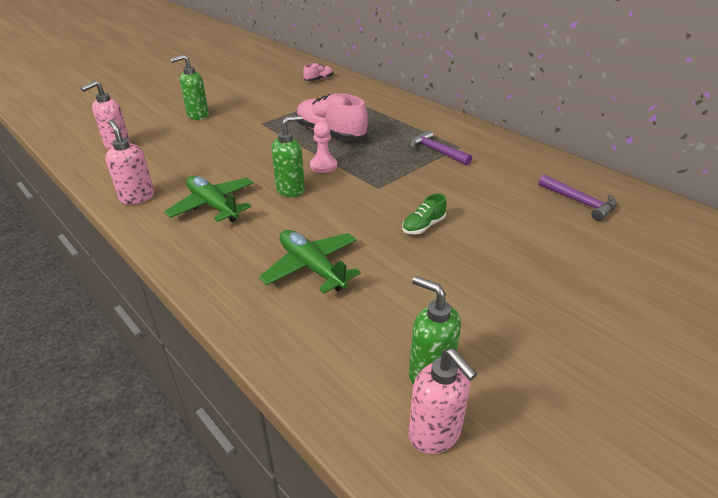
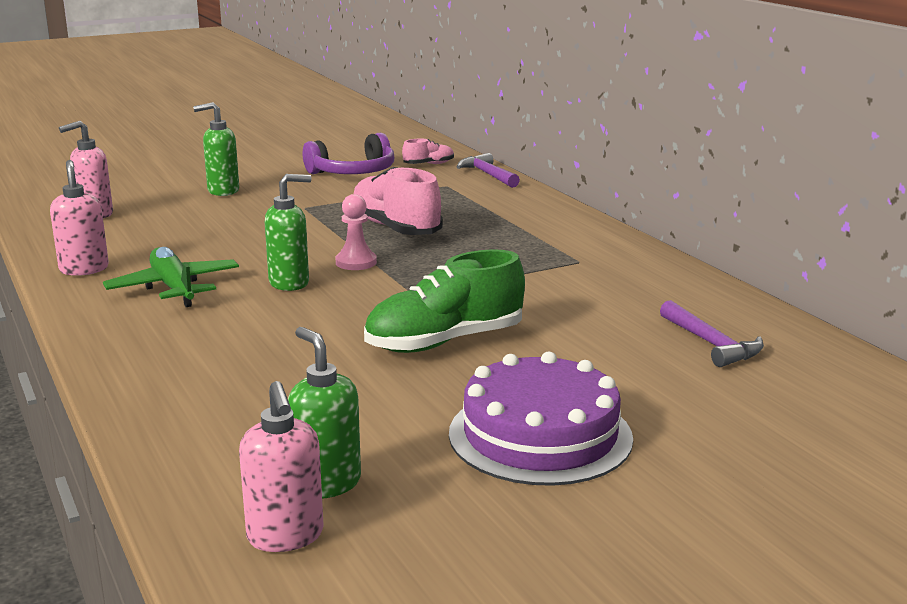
camera: 15 degrees right, 15 degrees down
(275, 91) = (353, 172): none -> purple headphones
(311, 267) = (255, 364): green plane -> none
(423, 226) = (445, 342): green shoe -> green shoe, size x2.04
(436, 151) = (538, 263): purple hammer -> purple hammer (488, 175)
(536, 298) = (540, 435): none -> purple cake

